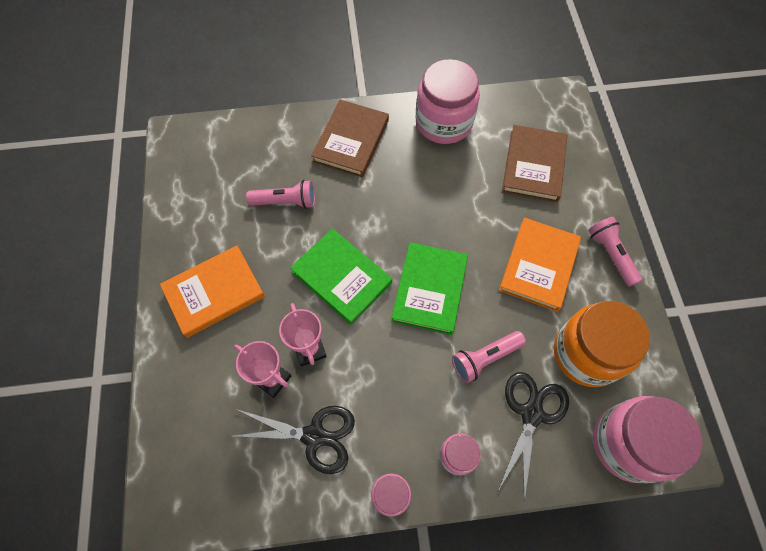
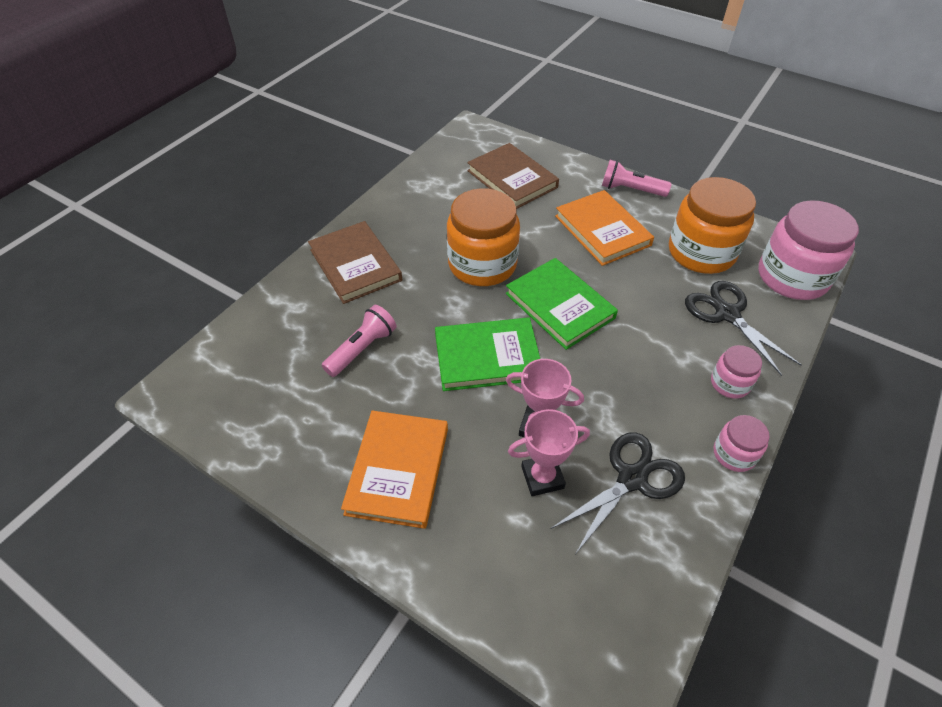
camera: 50 degrees left, 15 degrees down
(423, 212) = (482, 264): none -> orange jar
(443, 122) = (411, 200): pink jar -> none
(485, 358) = (655, 311): pink flashlight -> none

